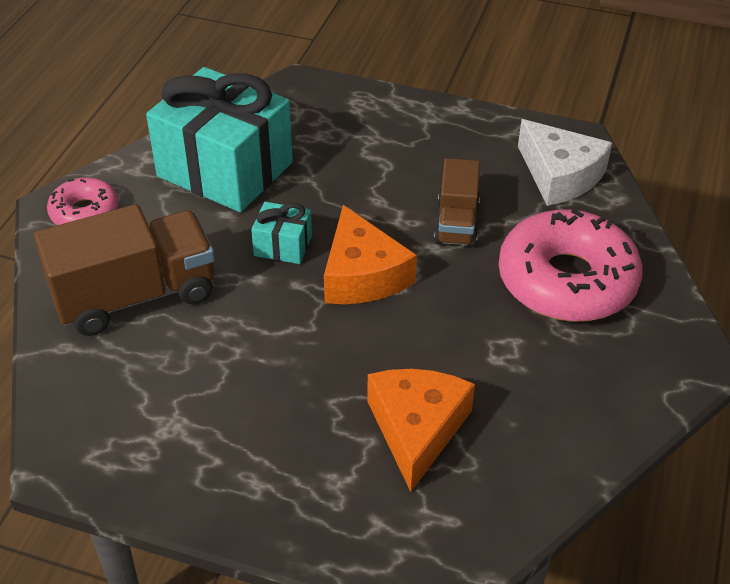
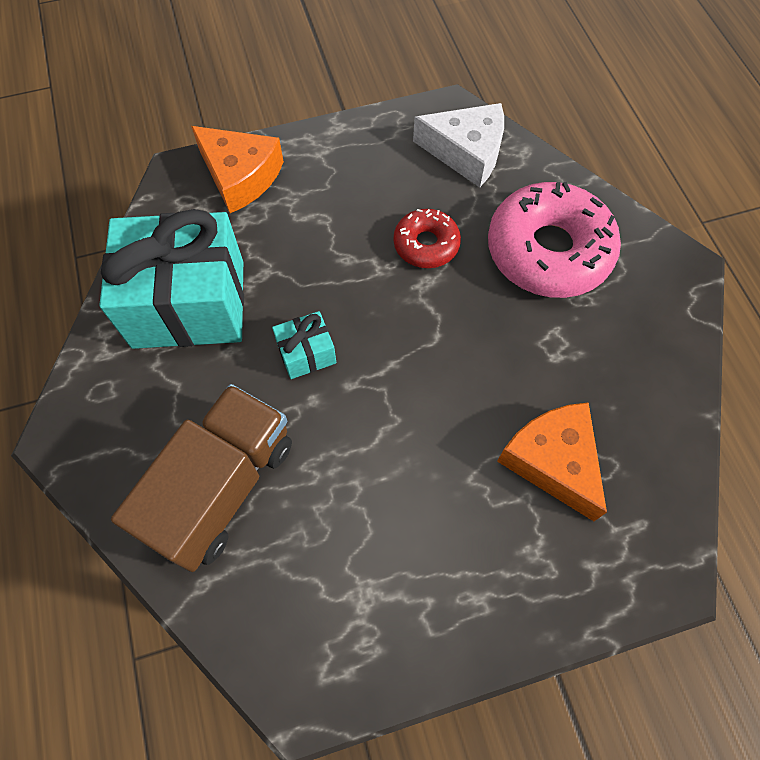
camera: 35 degrees left, 20 degrees up
(84, 212) = (96, 429): pink donut -> none
(362, 275) = (395, 342): orange cheese -> orange cheese (240, 176)
(456, 223) = (426, 244): brown truck -> red donut

